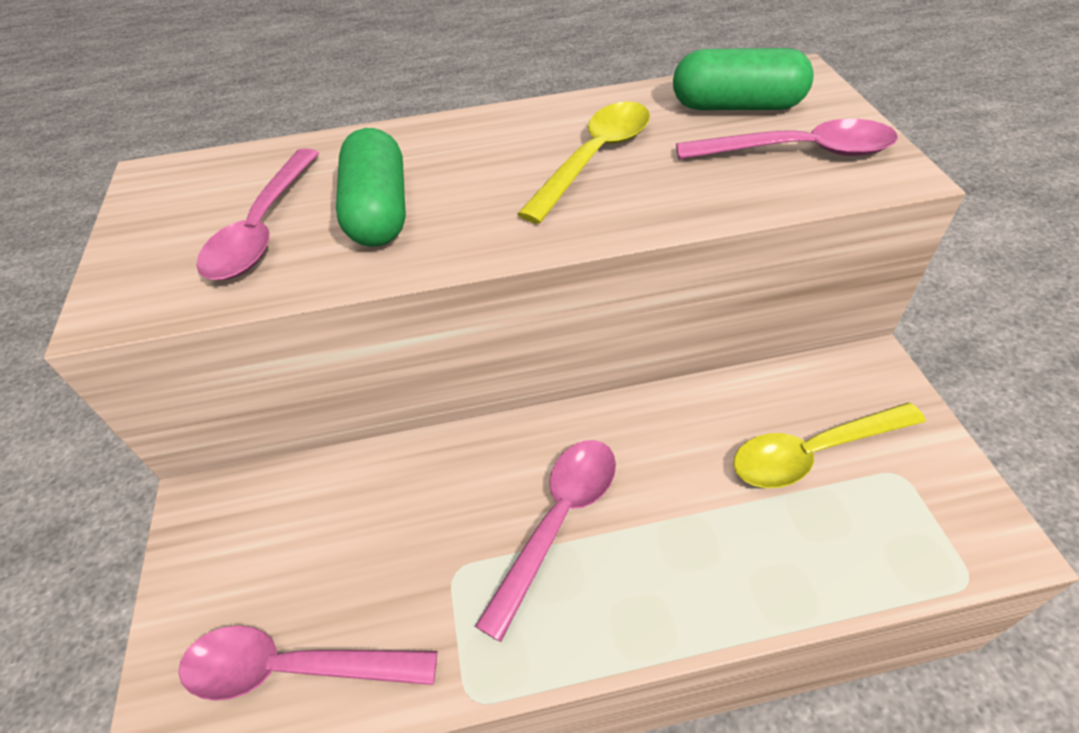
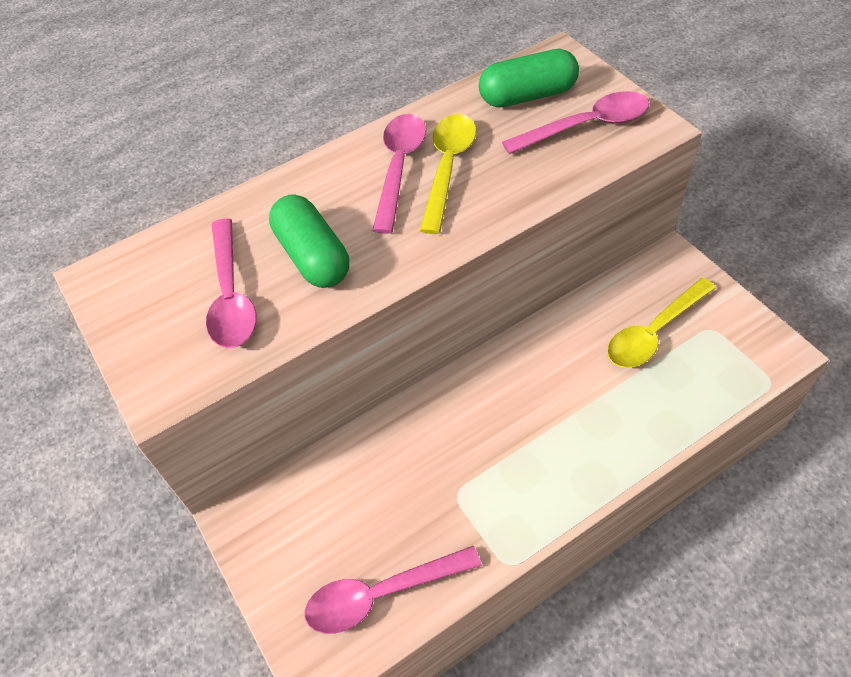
camera: 20 degrees left, 5 degrees up
(558, 522) = (509, 437): pink spoon -> pink spoon (399, 168)

